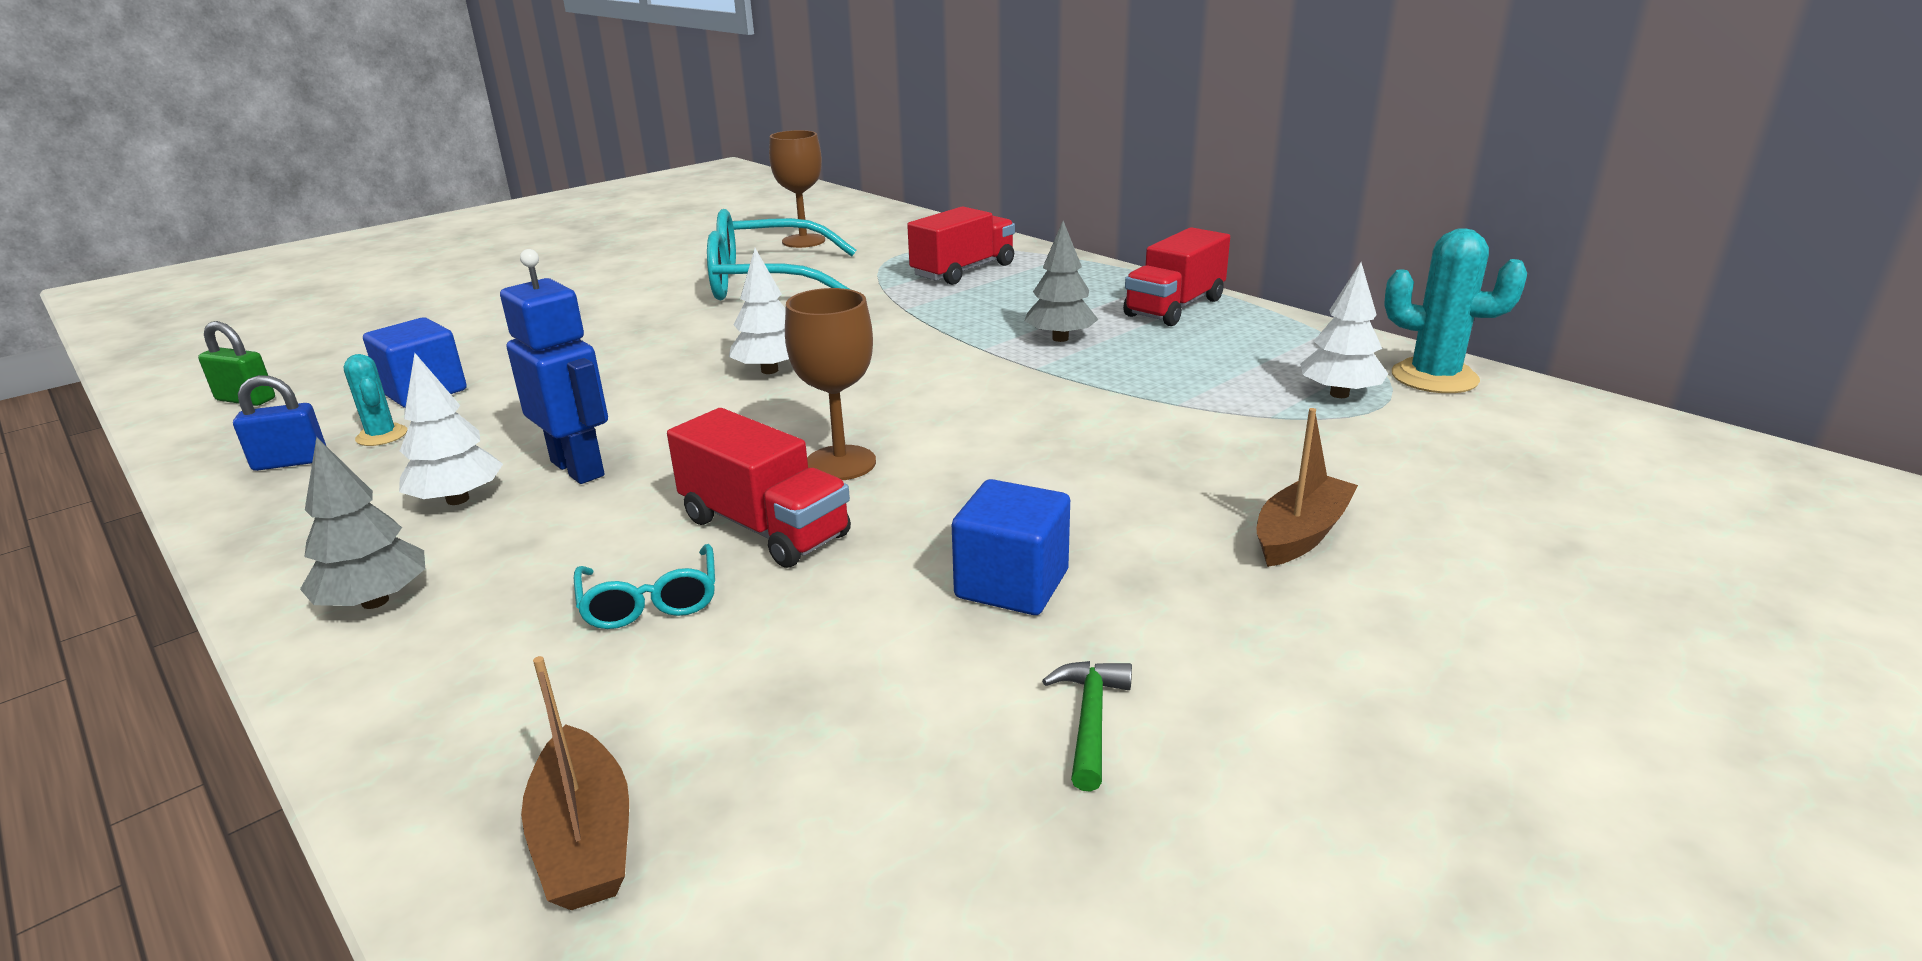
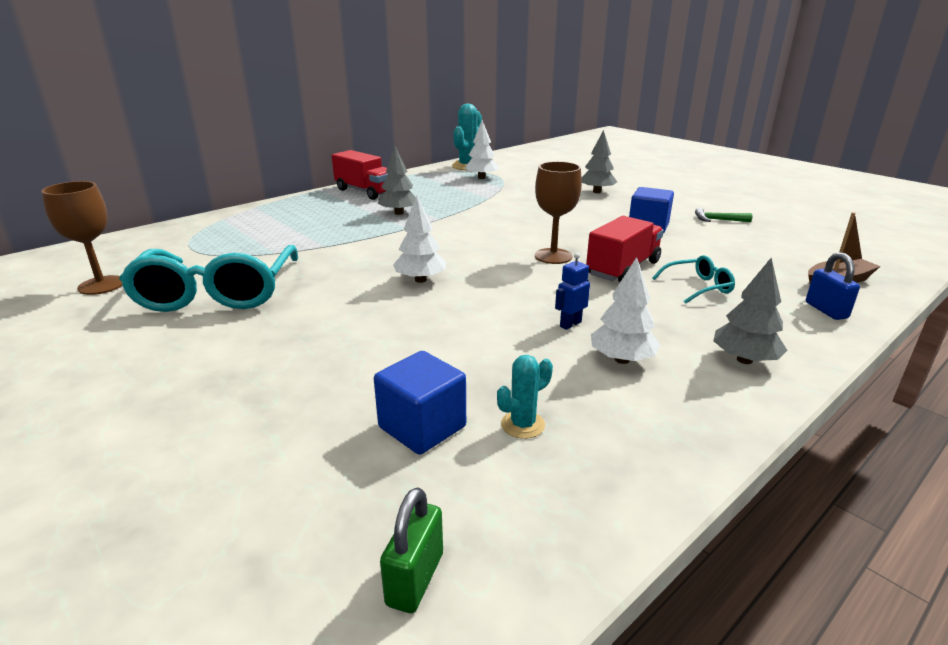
camera: 90 degrees left, 0 degrees up
(290, 462) = (580, 465): blue padlock -> blue padlock (826, 310)
(578, 468) = (570, 324): blue robot -> blue robot, size x0.52
(963, 271) = (256, 231): red truck -> none
(1300, 534) = (597, 192): brown boat -> grey tree

